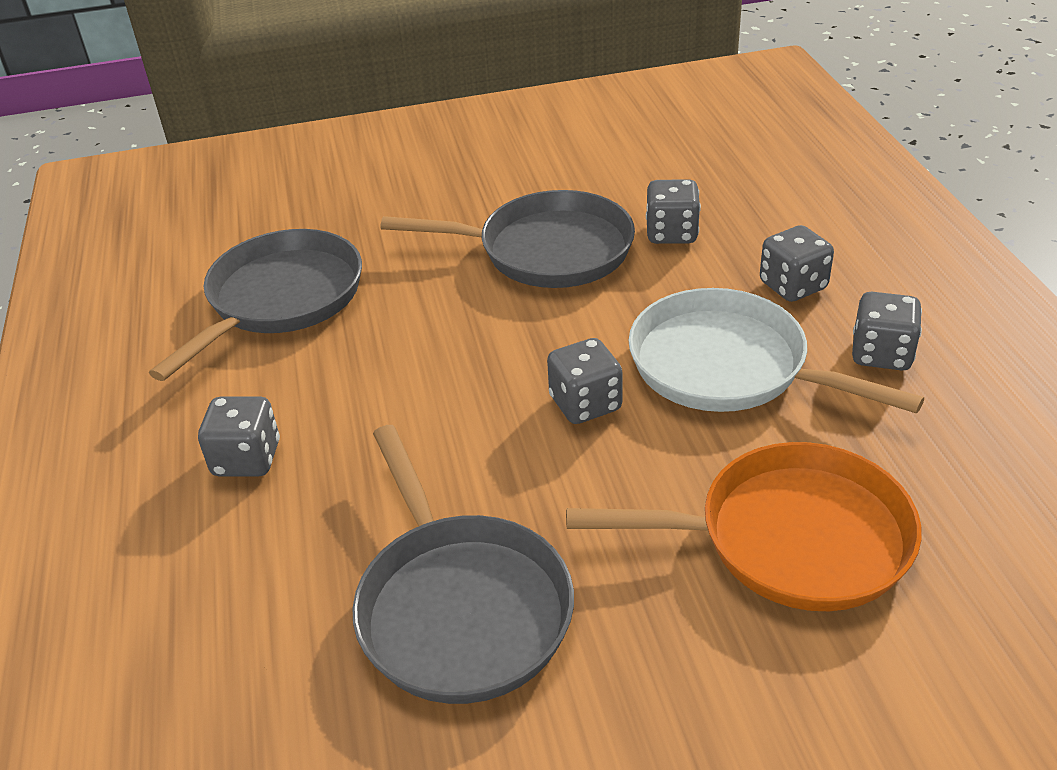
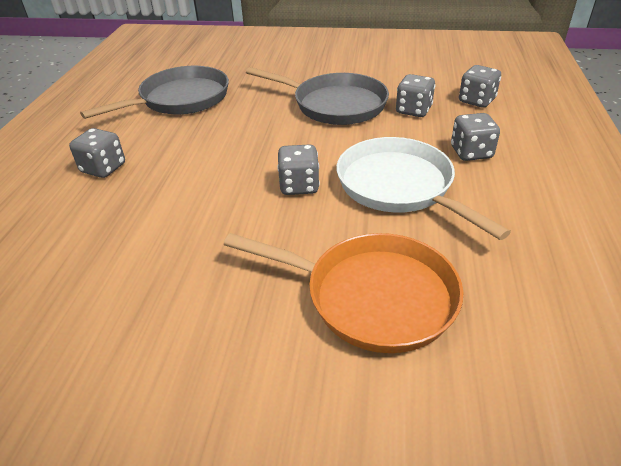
camera: 20 degrees right, 0 degrees up
(460, 607) = (147, 274): grey pan -> none
(881, 354) = (506, 204): grey dice -> grey dice (476, 101)

